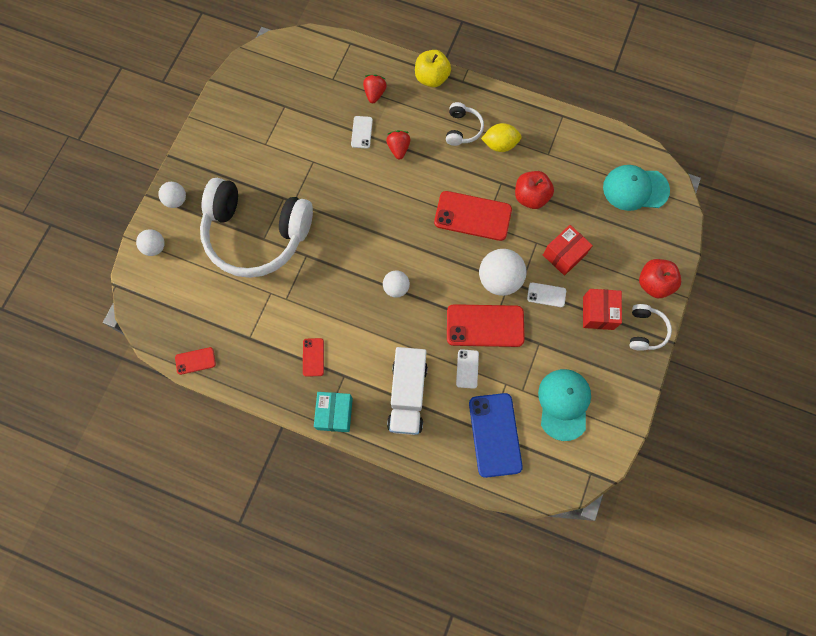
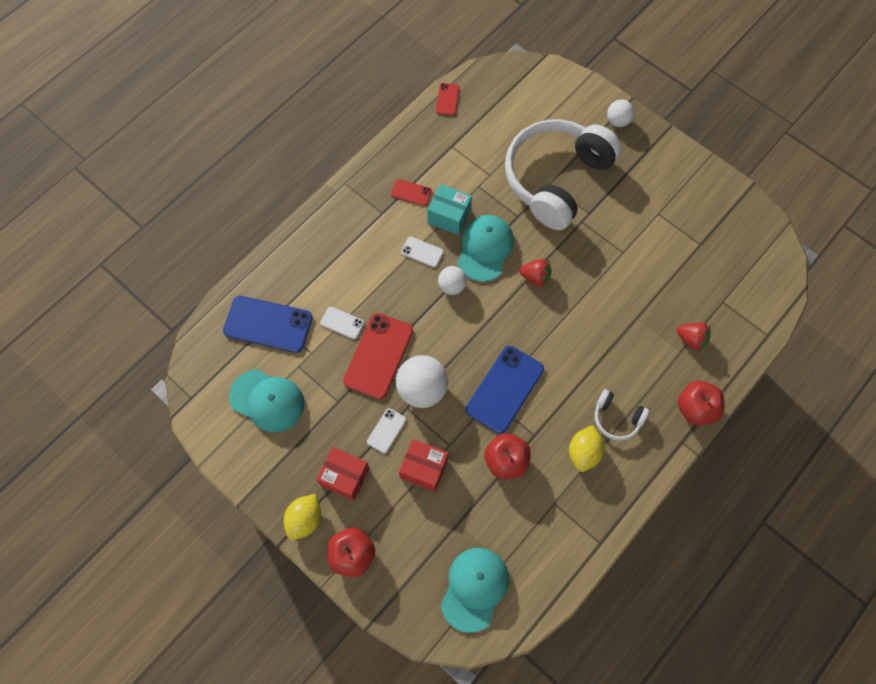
camera: 110 degrees right, 5 degrees down
(155, 247) = (573, 93): white ball -> none
(335, 414) = (350, 195): turquoise box -> turquoise box (449, 216)
(349, 272) = (485, 249): none -> turquoise cap
(361, 132) = (644, 310): white phone -> white phone (422, 252)
(398, 148) = (612, 341): red strawberry -> red strawberry (535, 277)
(407, 395) = (340, 261): white truck -> none
(431, 78) = (695, 408): yellow apple -> red apple
(472, 216) = (505, 389): red phone -> blue phone
(564, 255) = (424, 468): red box -> red box turned 45 degrees counterclockwise
(645, 330) = (305, 519): white headphones -> yellow lemon

